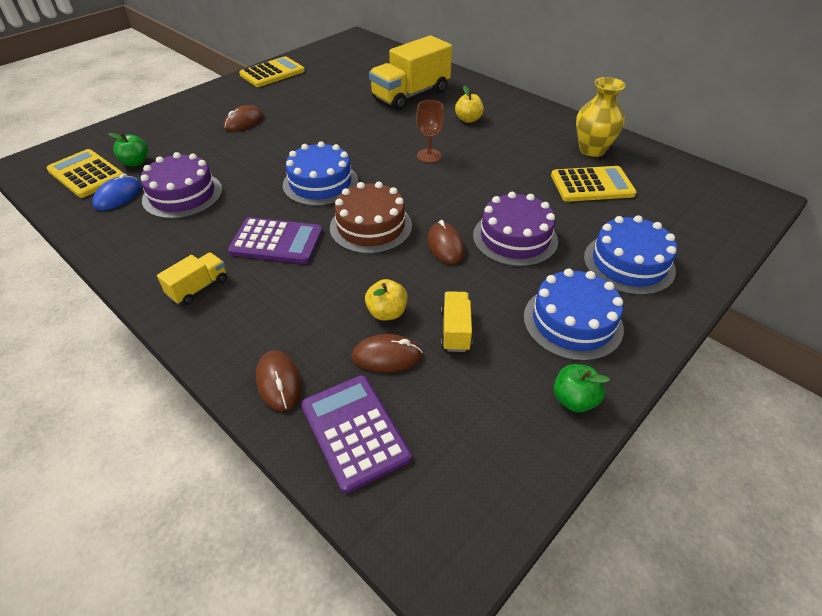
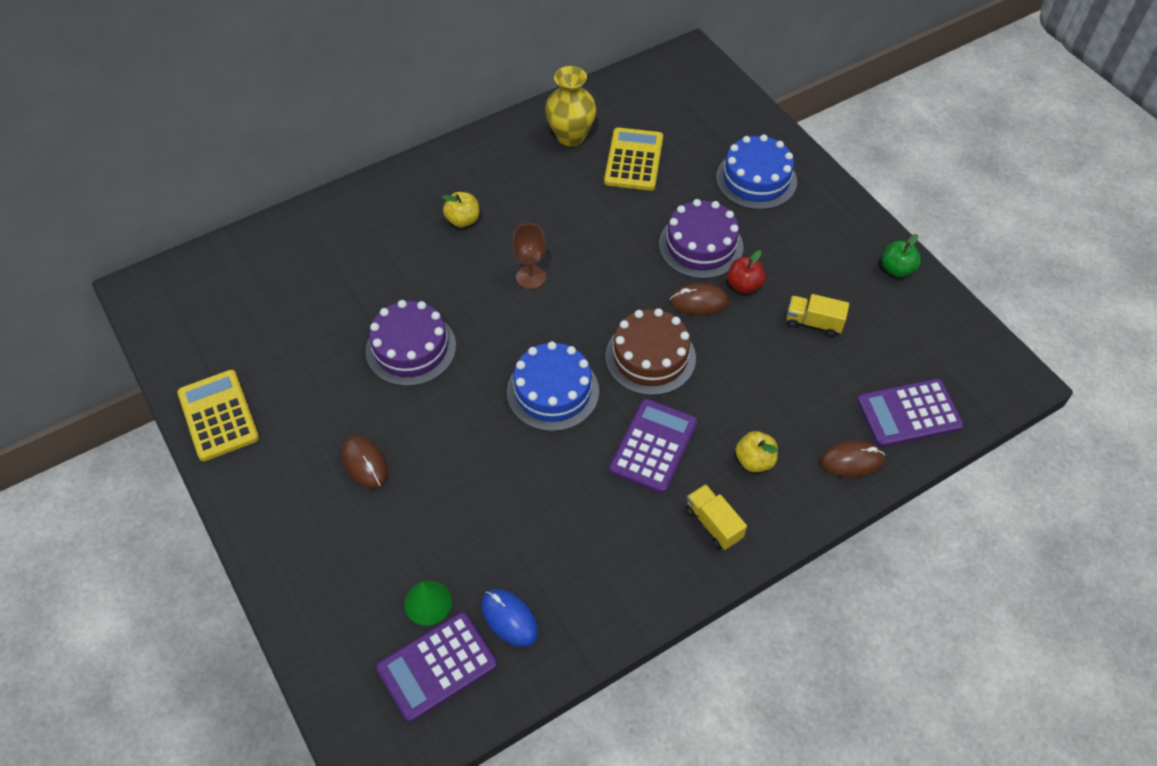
camera: 75 degrees left, 10 degrees up
(86, 174) = (437, 666): yellow calculator -> purple calculator
(136, 162) = (428, 602): green apple -> green cone
(182, 195) = (530, 541): purple cake -> purple cake (411, 348)
(386, 356) = (834, 377): brown mouse -> none
(387, 312) = (782, 367): yellow apple -> yellow apple (754, 461)
(410, 95) = (372, 261): yellow truck -> none
(480, 272) = (744, 285): none -> red apple
(572, 322) = (818, 242): blue cake -> none

